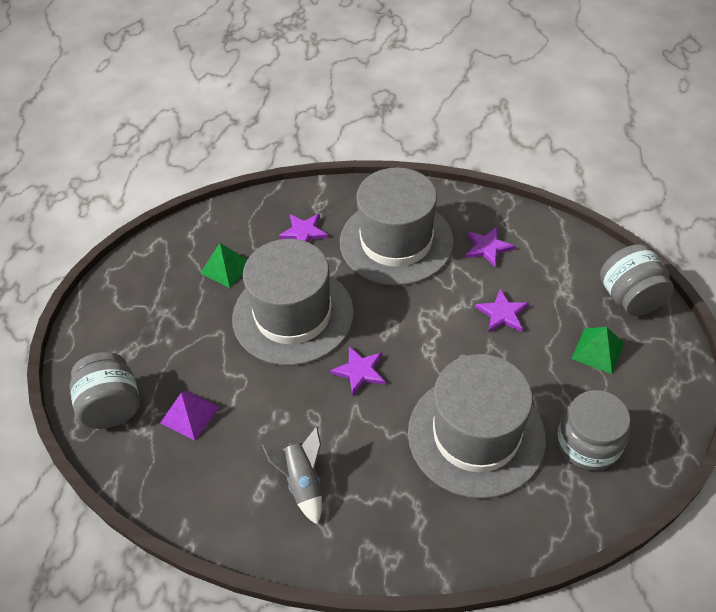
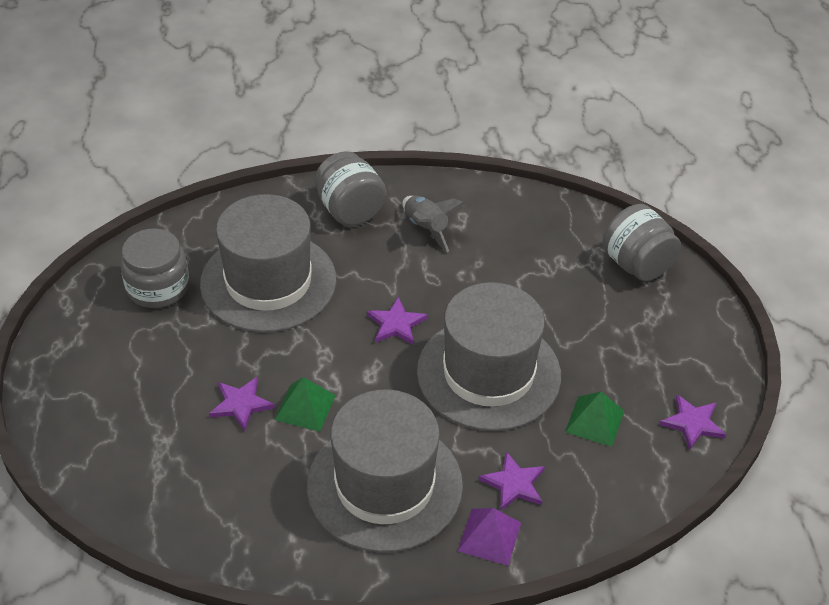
camera: 165 degrees right, 5 degrees down
(190, 415) = (556, 266): purple pyramid -> purple pyramid (489, 536)
(487, 247) = (260, 491): purple star -> purple star (692, 423)
(597, 350) = (133, 375): green pyramid -> green pyramid (305, 407)
(630, 298) = (82, 442): grey jar -> grey jar (350, 210)

